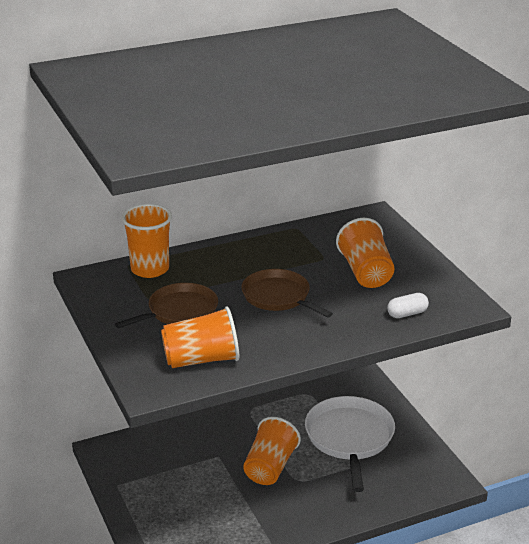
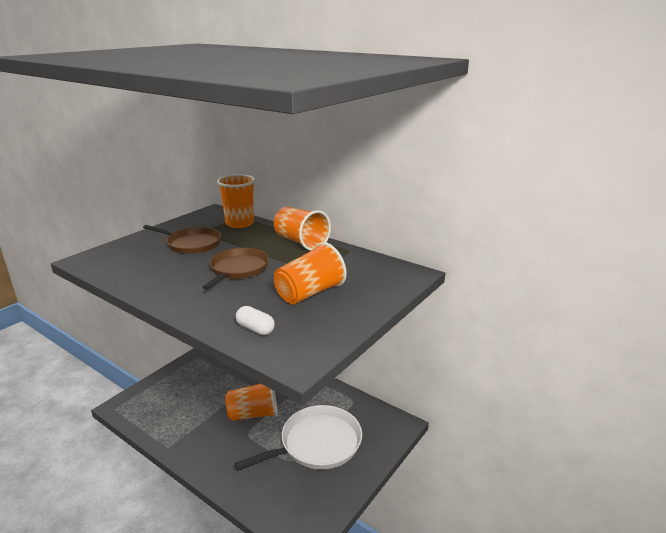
camera: 60 degrees right, 5 degrees down
(201, 360) = (130, 266): orange cup -> orange cup (301, 242)

